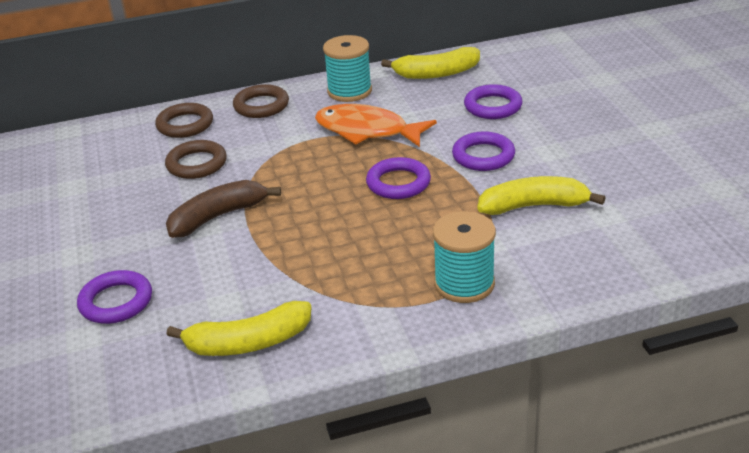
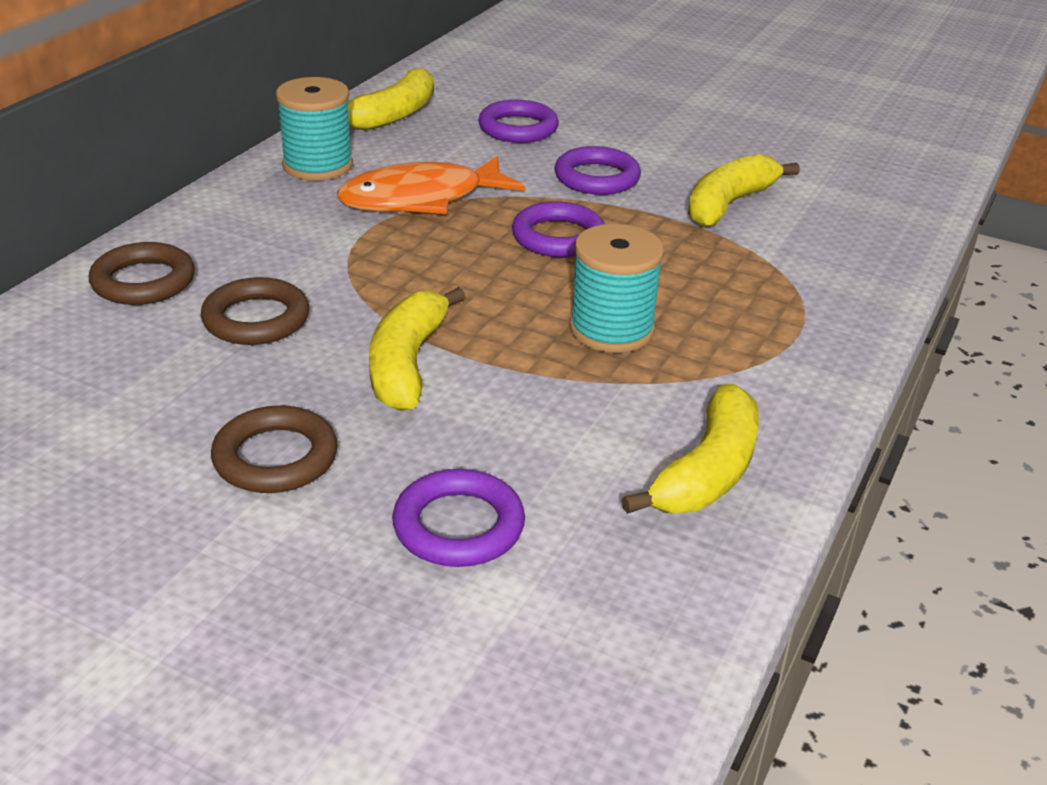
camera: 50 degrees left, 0 degrees up
(217, 217) = (407, 364): brown banana -> yellow banana
(261, 106) = (222, 220): brown ring -> brown ring (275, 457)
(464, 284) = (800, 300): turquoise spool -> turquoise spool (611, 329)

